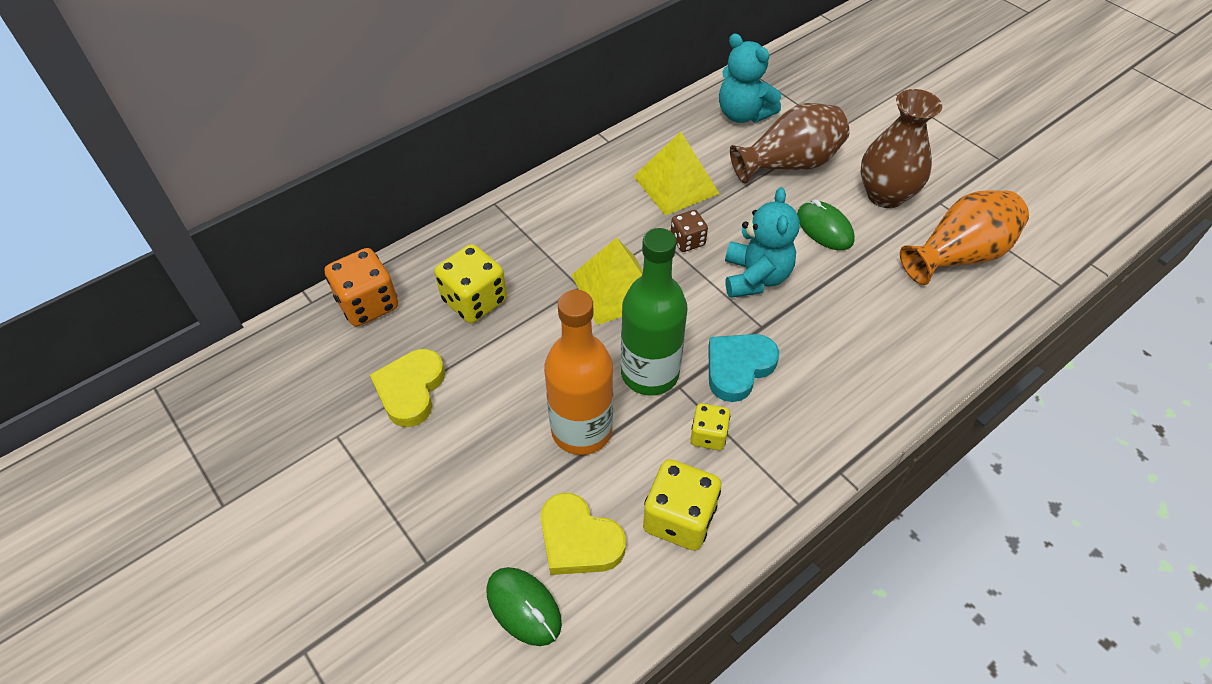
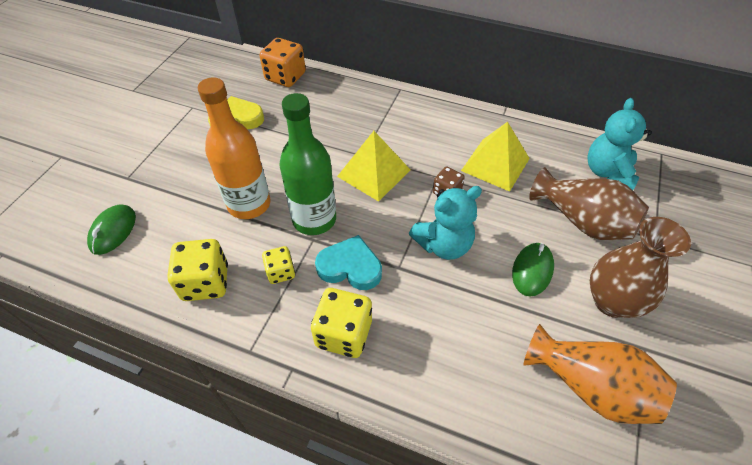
camera: 60 degrees right, 0 degrees up
(474, 301) = (317, 115): yellow dice -> yellow dice (343, 334)
(579, 540) = (168, 237): yellow heart -> none

